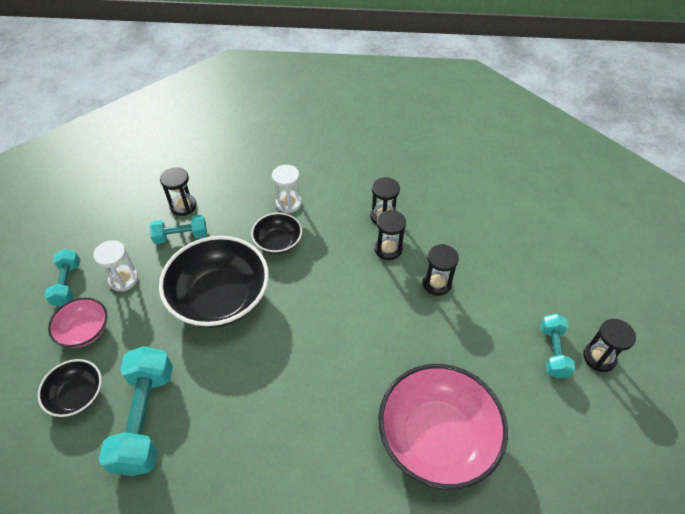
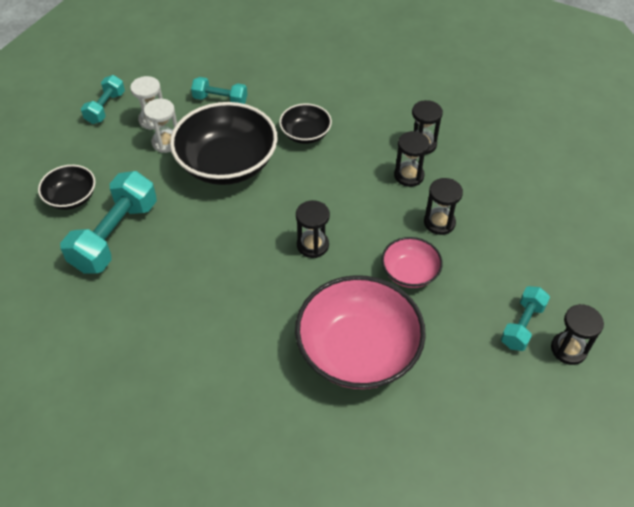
camera: 25 degrees right, 0 degrees up
(84, 331) = (101, 150): pink bowl -> pink bowl (409, 273)
(183, 206) = (236, 75): black hourglass -> black hourglass (312, 245)
(288, 203) = (335, 103): white hourglass -> white hourglass (166, 142)

